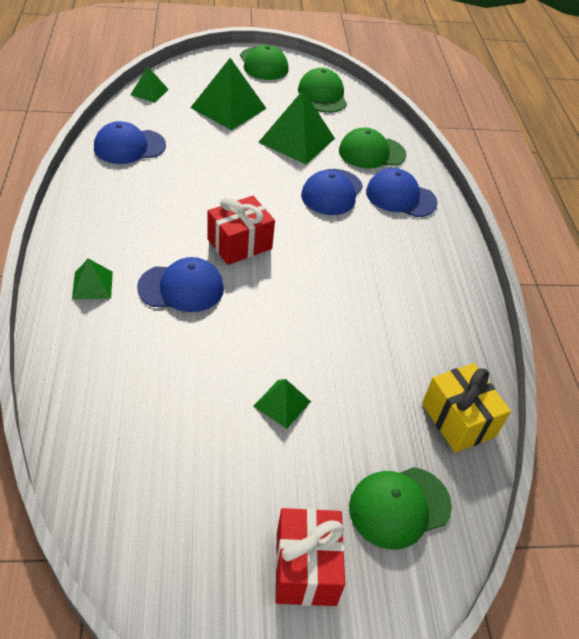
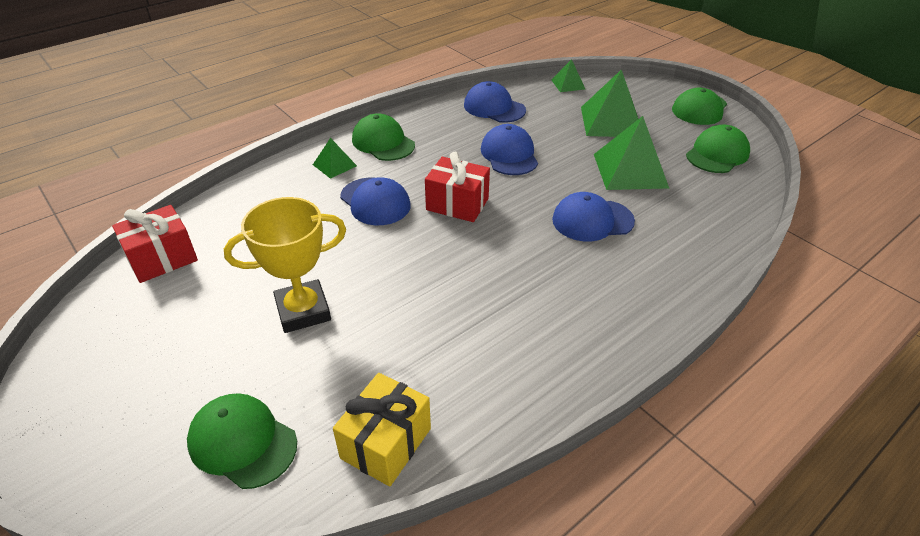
camera: 60 degrees right, 5 degrees down
(282, 403) = (303, 311): green pyramid -> yellow trophy
(306, 568) = (140, 406): red gift -> red gift (162, 259)
(371, 153) = (686, 217): green cap -> green cap (383, 142)
(400, 197) = (652, 264): blue cap -> blue cap (509, 154)

